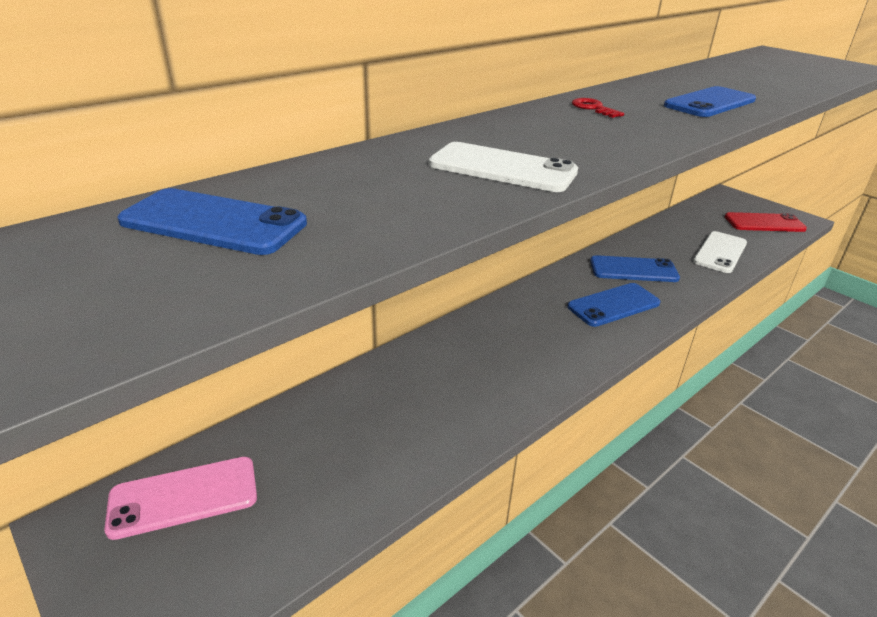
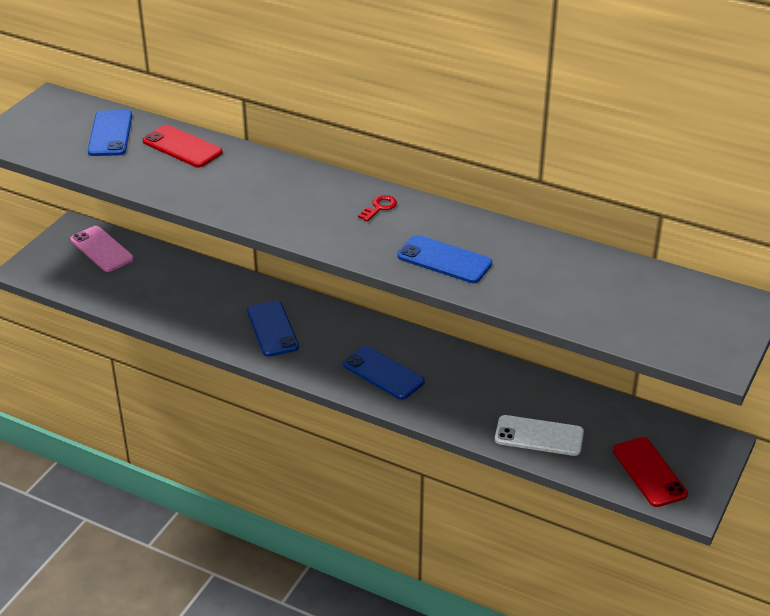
camera: 70 degrees right, 5 degrees up
(341, 175) = (182, 147): none -> red phone
(502, 168) = (224, 191): white phone -> none
(633, 270) = (456, 380): blue phone -> blue phone (272, 329)

